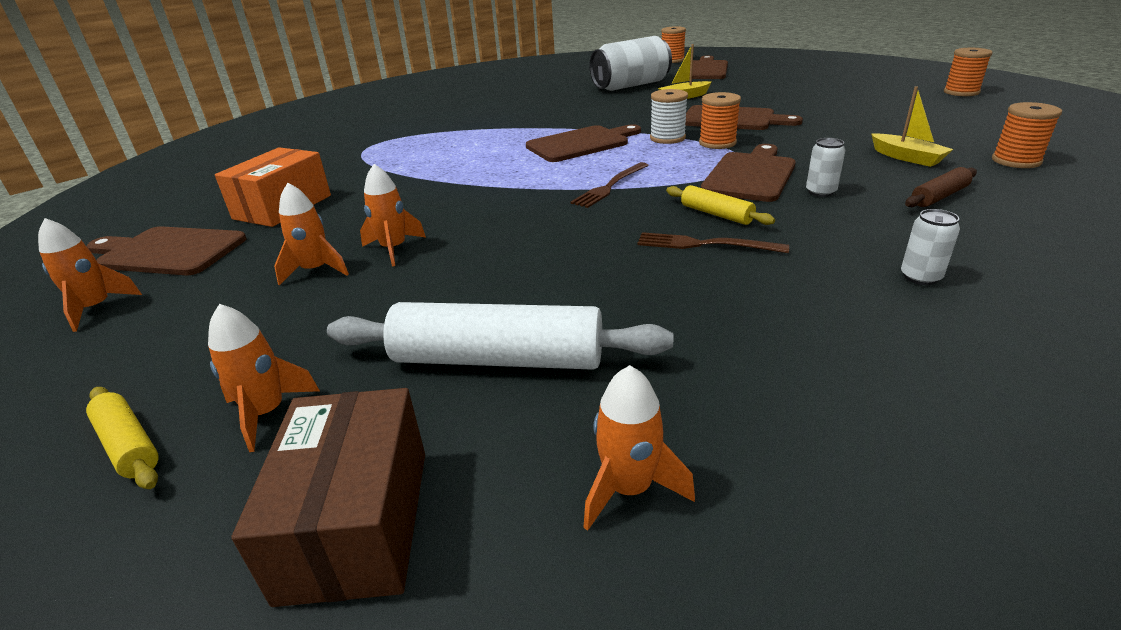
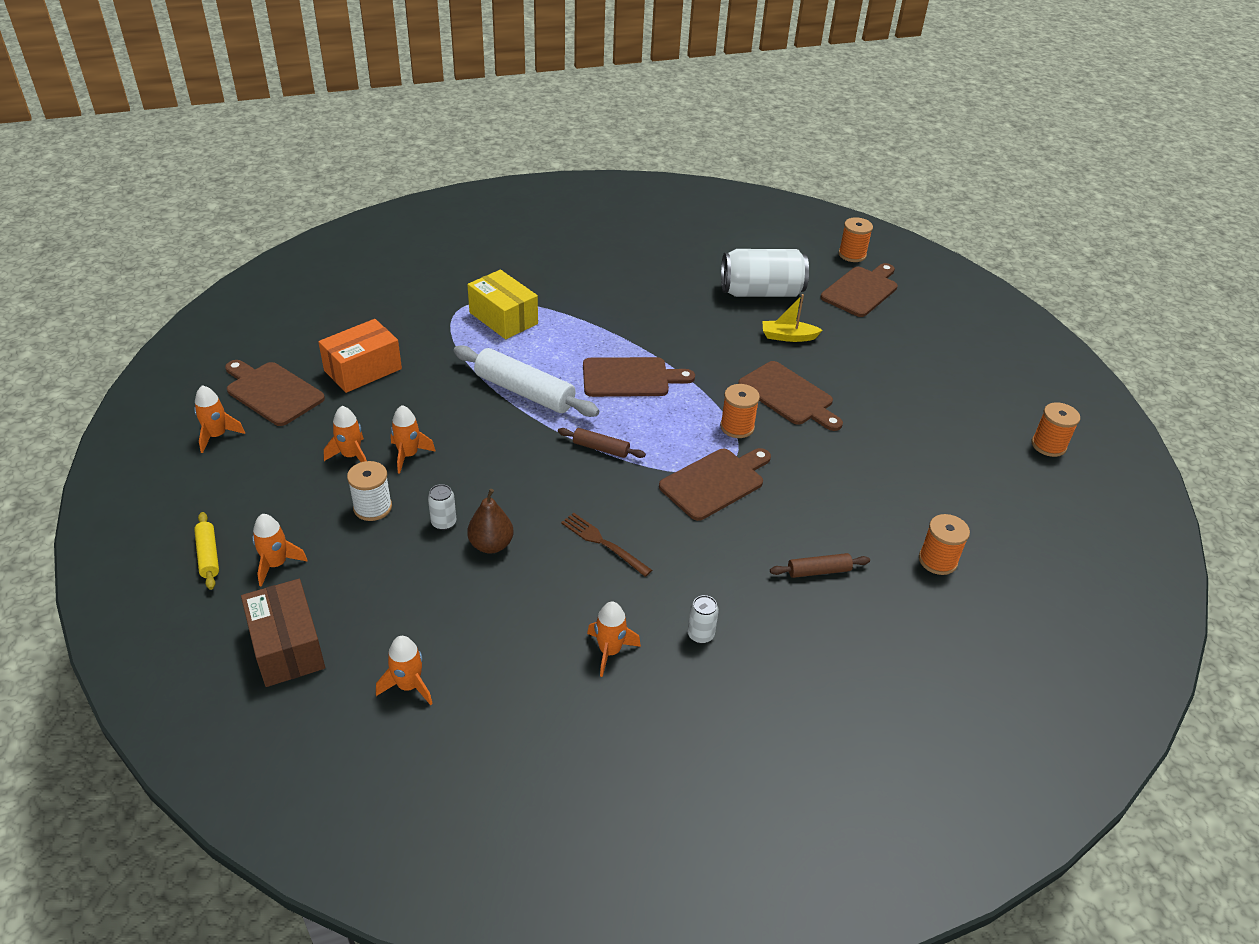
camera: 20 degrees right, 10 degrees up
(357, 522) = (287, 646): brown box -> brown box turned 45 degrees counterclockwise
(416, 144) = (503, 318): none -> yellow box
(498, 359) = (406, 581): white rolling pin -> white rolling pin (524, 392)
(576, 287) = (491, 545): none -> brown pear
(610, 186) = (601, 448): brown fork -> brown rolling pin
(667, 138) = (705, 401): white spool -> white spool (372, 507)
(716, 214) = (642, 516): yellow rolling pin -> none
(820, 192) = (741, 526): white can -> white can (443, 523)
(850, 329) = (609, 651): none -> orange rocket
(906, 157) = (860, 516): yellow boat -> none

